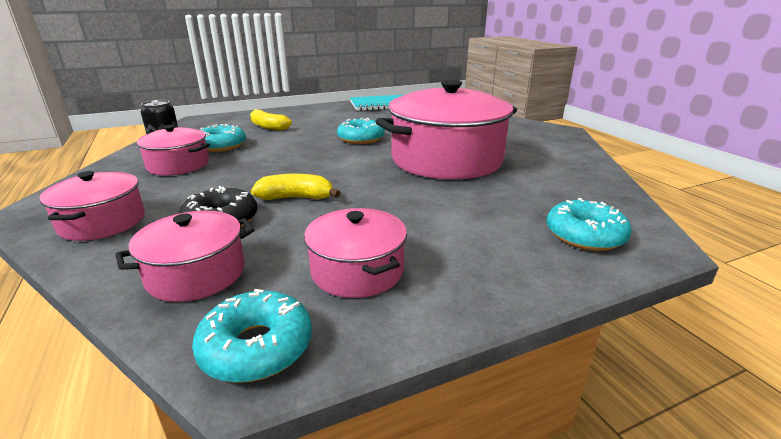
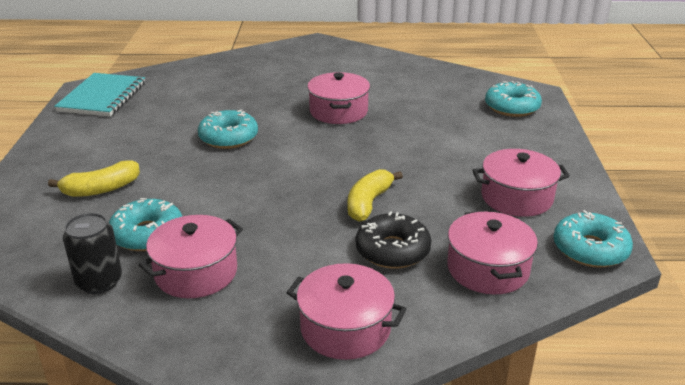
camera: 65 degrees left, 5 degrees up
(446, 160) = (338, 111): pink pot -> pink pot, size x0.51

